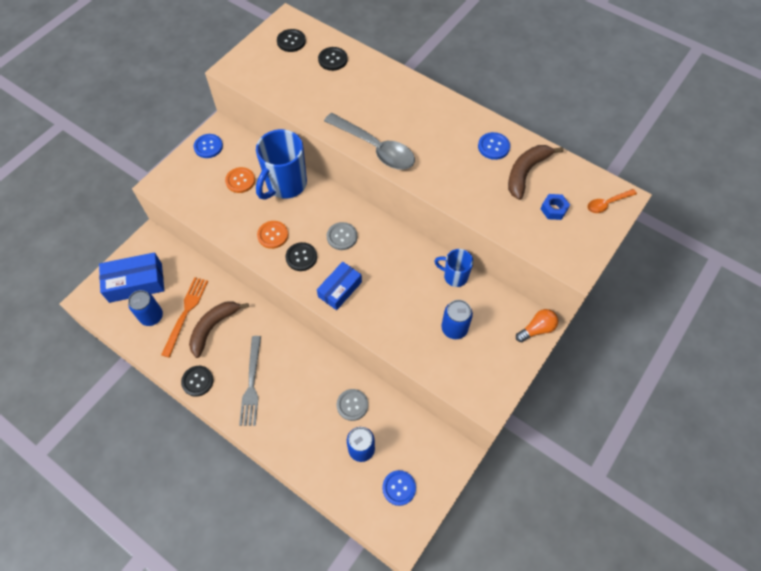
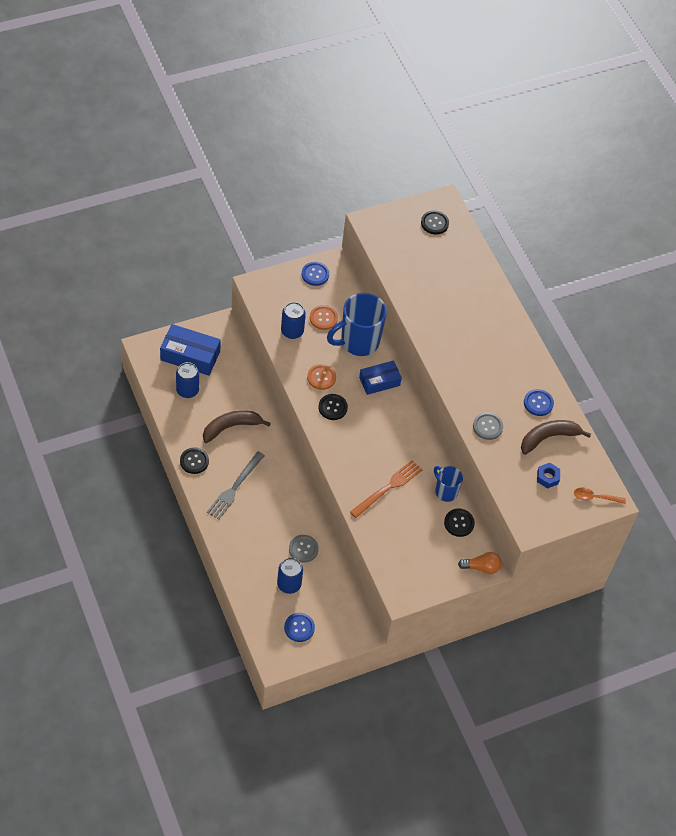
camera: 25 degrees right, 5 degrees down
(186, 313) = (216, 403): orange fork -> orange fork (388, 488)
(332, 59) = (458, 258): black button -> black button (459, 523)
(340, 289) = (346, 449): blue box -> blue box (379, 381)
(342, 236) = (376, 409): grey button -> grey button (487, 426)
(375, 148) = (440, 351): grey spoon -> none
(454, 328) = (416, 529): blue can -> blue can (292, 331)

